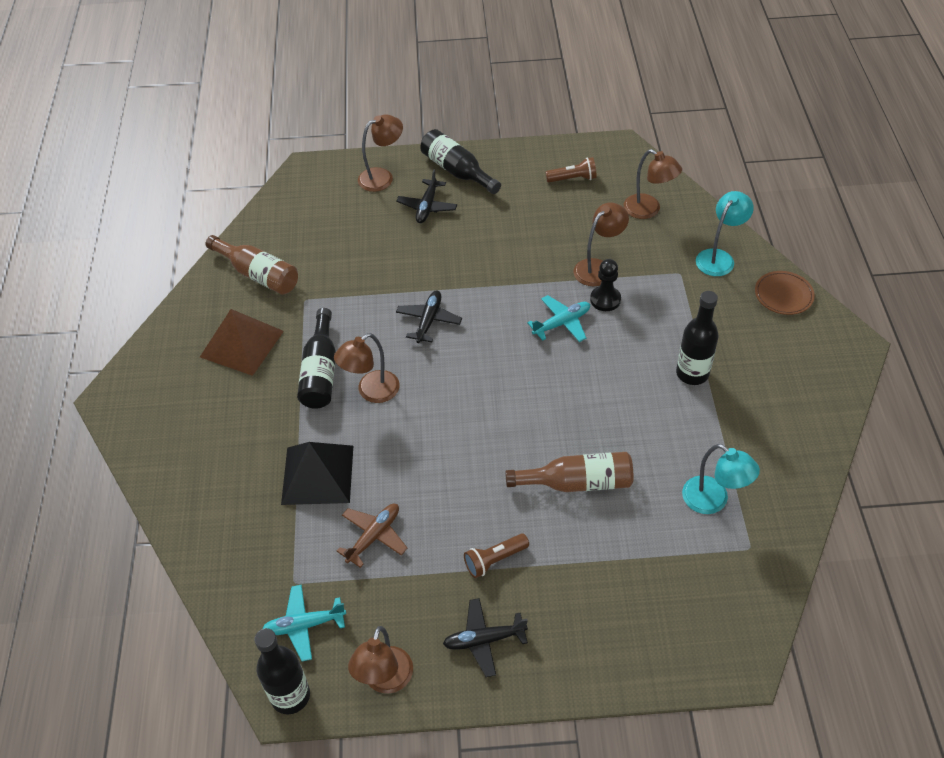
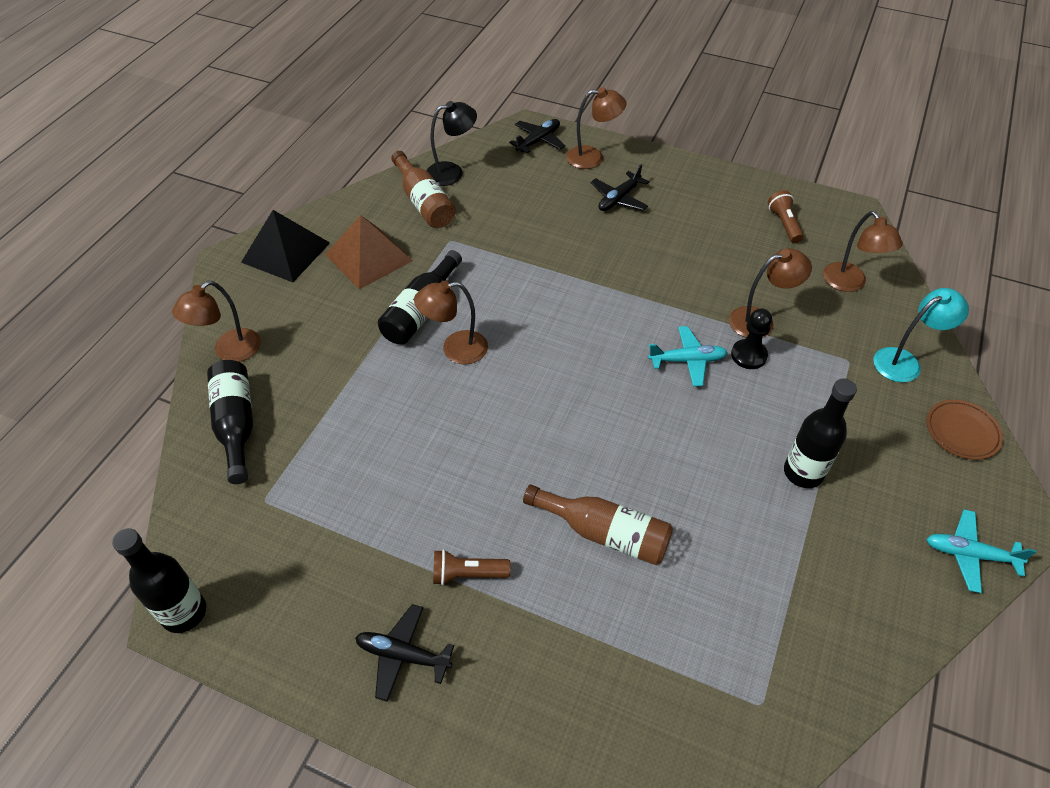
camera: 25 degrees right, 0 degrees up
(265, 237) = (452, 172): none -> black lamp
(304, 625) = (244, 548): turquoise plane -> turquoise plane (969, 554)
(318, 474) = (354, 406): black pyramid -> black pyramid (286, 252)
(374, 536) = (366, 491): brown plane -> none
(385, 680) = (279, 646): brown lamp -> brown lamp (229, 351)
(428, 320) = (553, 304): black plane -> black plane (538, 141)
(457, 171) = (669, 176): black bottle -> black bottle (236, 425)
(573, 179) = (784, 224): brown flashlight -> brown flashlight turned 120 degrees counterclockwise
(713, 501) = (747, 627): turquoise lamp -> none

